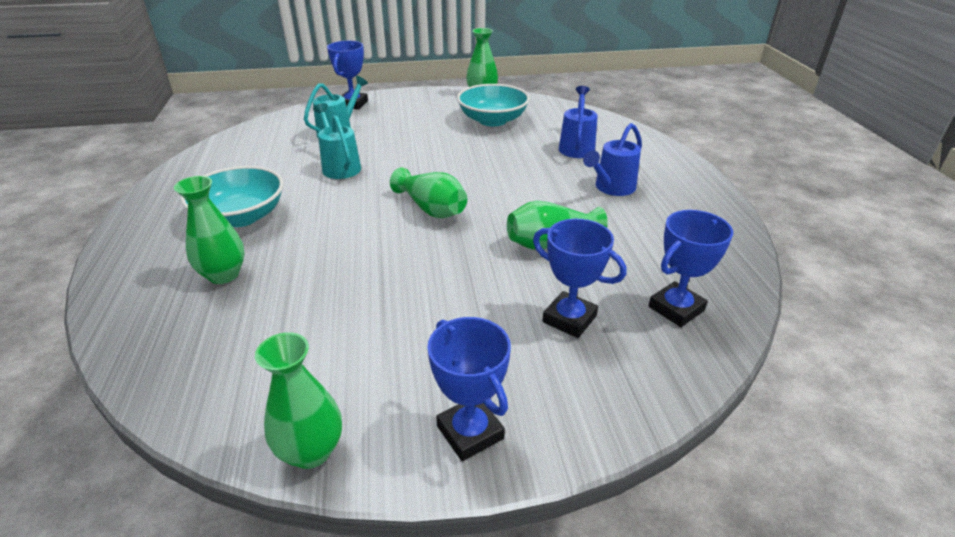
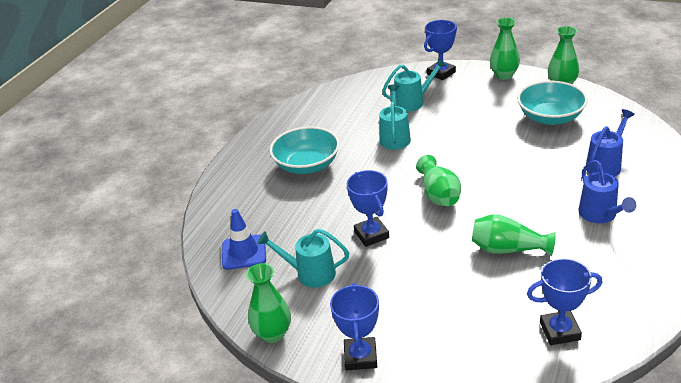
camera: 35 degrees right, 0 degrees up
(198, 346) = (244, 252): none -> blue traffic cone
(223, 275) = (277, 208): green vase -> green vase (504, 75)
(321, 343) = (309, 273): none -> turquoise watering can
(569, 319) = (474, 311): blue trophy -> blue trophy (371, 235)
(611, 188) = (600, 215): blue watering can -> blue watering can turned 90 degrees counterclockwise

